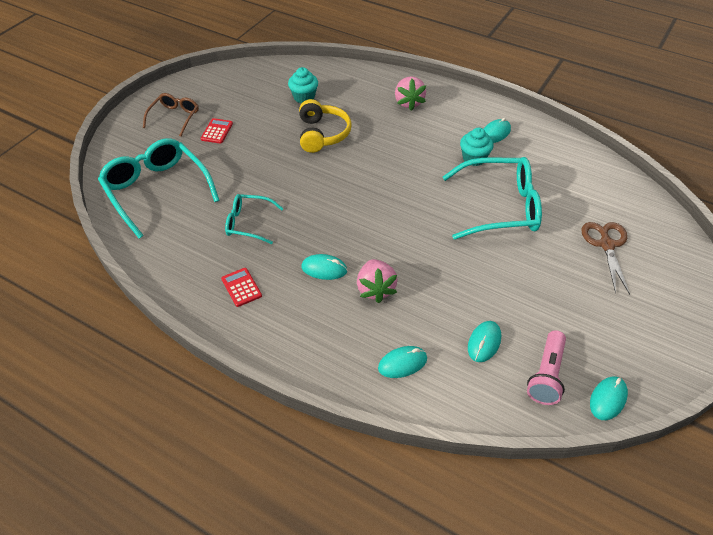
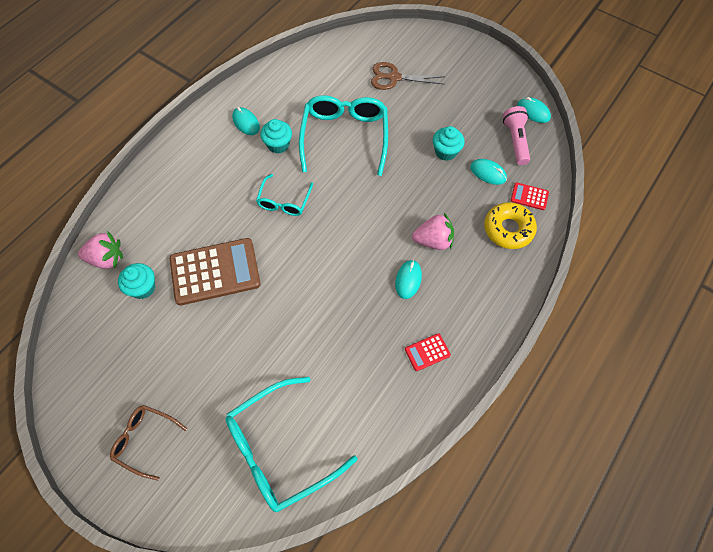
camera: 85 degrees left, 15 degrees up
(217, 131) = (185, 386): red calculator -> red calculator (529, 196)
(248, 223) = (343, 347): turquoise glasses -> turquoise glasses (284, 201)
(322, 134) = (215, 271): yellow headphones -> brown calculator
(402, 363) = (508, 229): turquoise mouse -> yellow donut
(408, 102) = (180, 186): pink strawberry -> pink strawberry (107, 259)
(505, 298) = (445, 152): none -> turquoise cupcake
(546, 375) = (515, 141): pink flashlight -> pink flashlight turned 120 degrees counterclockwise

